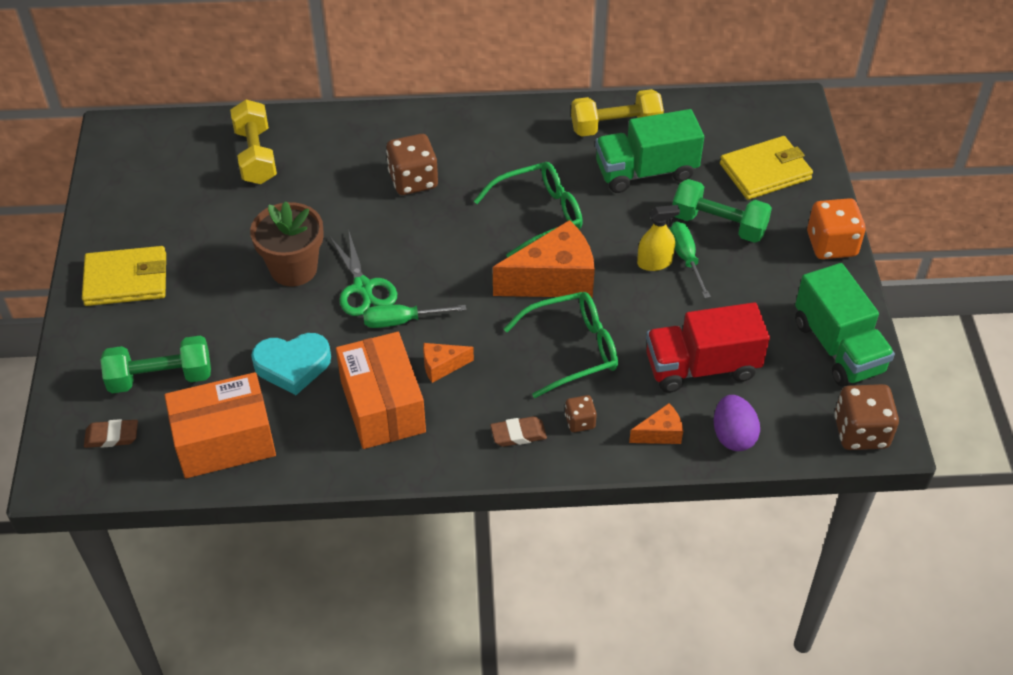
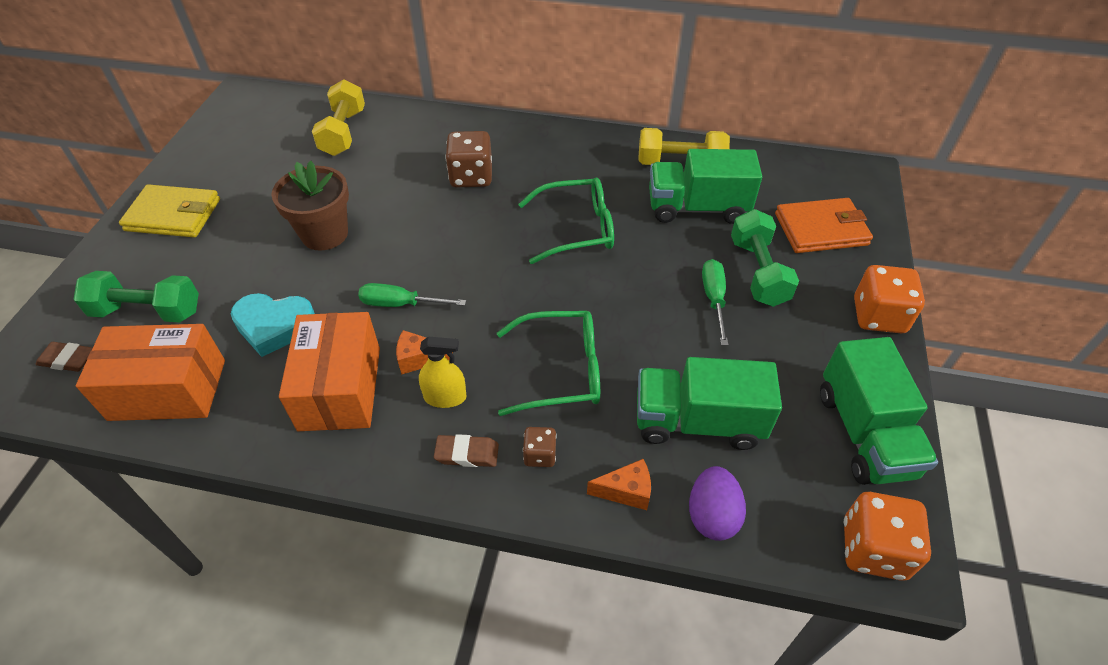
camera: 15 degrees right, 0 degrees up
(363, 287) = (379, 264): green scissors -> none
(553, 280) = (568, 293): orange cheese -> none
(654, 262) = (679, 297): yellow spray bottle -> yellow spray bottle (445, 397)
(702, 367) = (698, 422): red truck -> green truck
(718, 224) = (758, 272): green dumbbell -> green dumbbell turned 45 degrees clockwise
(765, 171) = (821, 229): yellow wallet -> orange wallet
(860, 432) = (873, 549): brown dice -> orange dice

